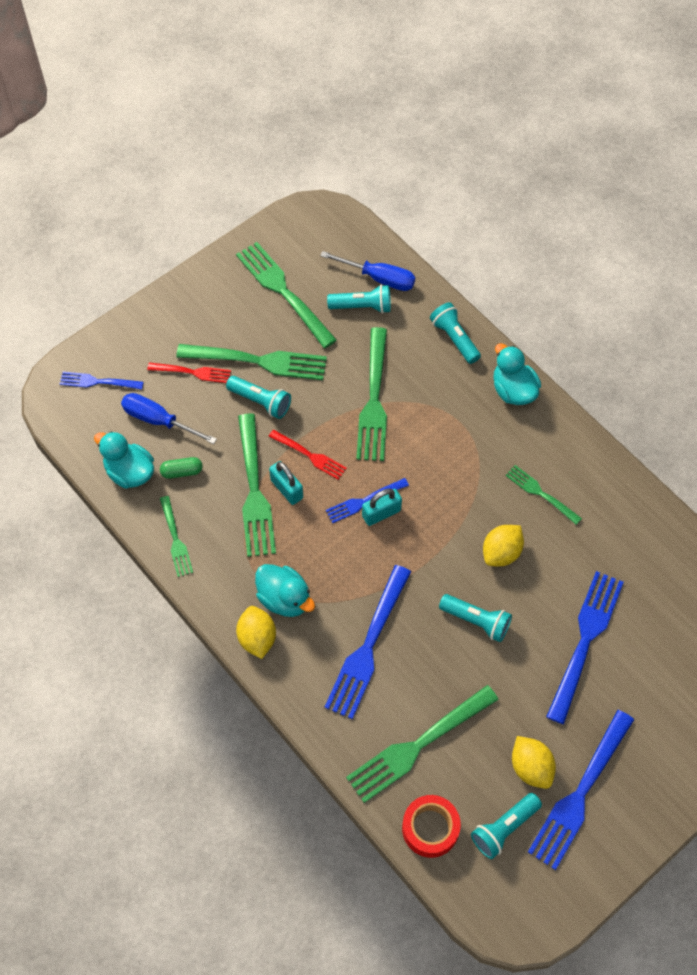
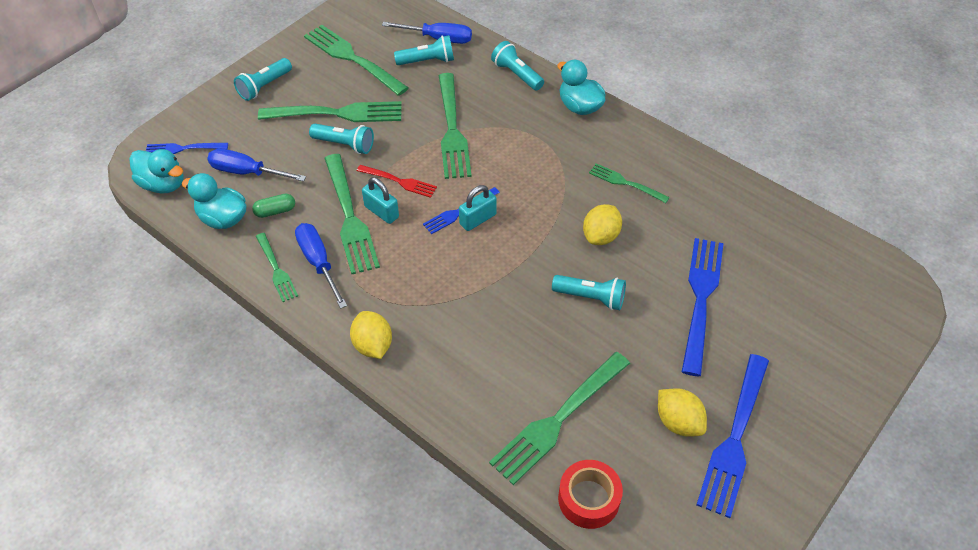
camera: 10 degrees left, 10 degrees down
(192, 372) = (275, 130): red fork -> none
(217, 538) = (318, 262): none -> blue screwdriver
(284, 599) = (395, 306): turquoise duck -> turquoise duck (163, 184)
(368, 646) = (488, 336): blue fork -> none
(504, 828) = (666, 485): turquoise flashlight -> turquoise flashlight (264, 86)

